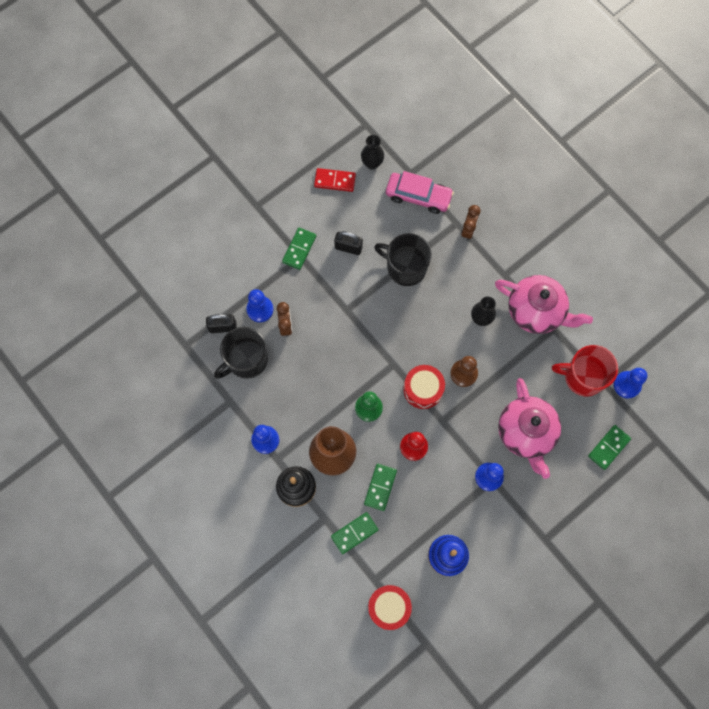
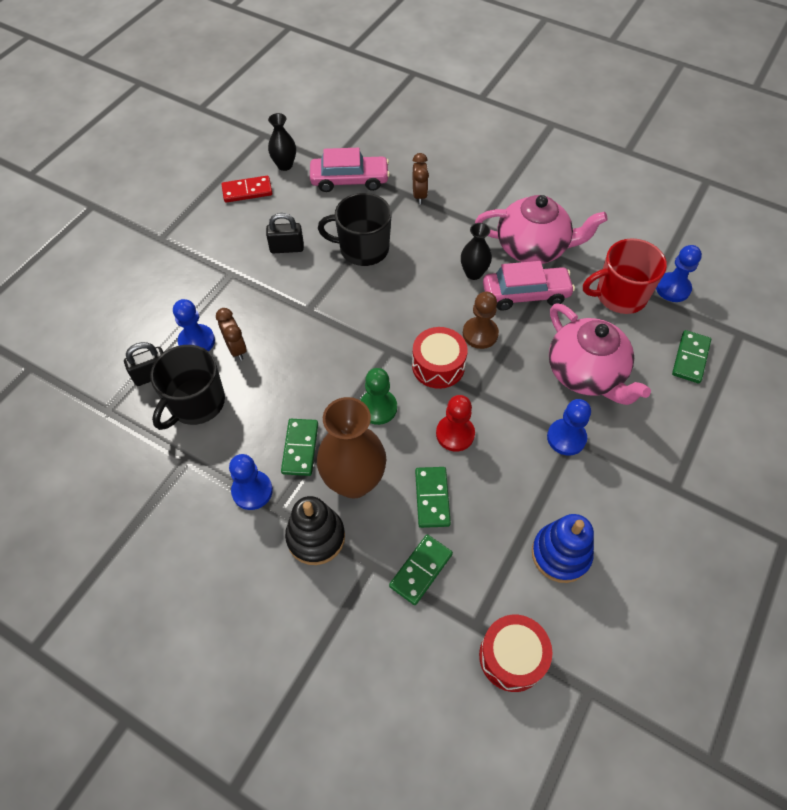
camera: 20 degrees left, 15 degrees down
(299, 249) = (227, 266): green domino -> green domino (300, 448)
(512, 351) = (525, 294): none -> pink car

